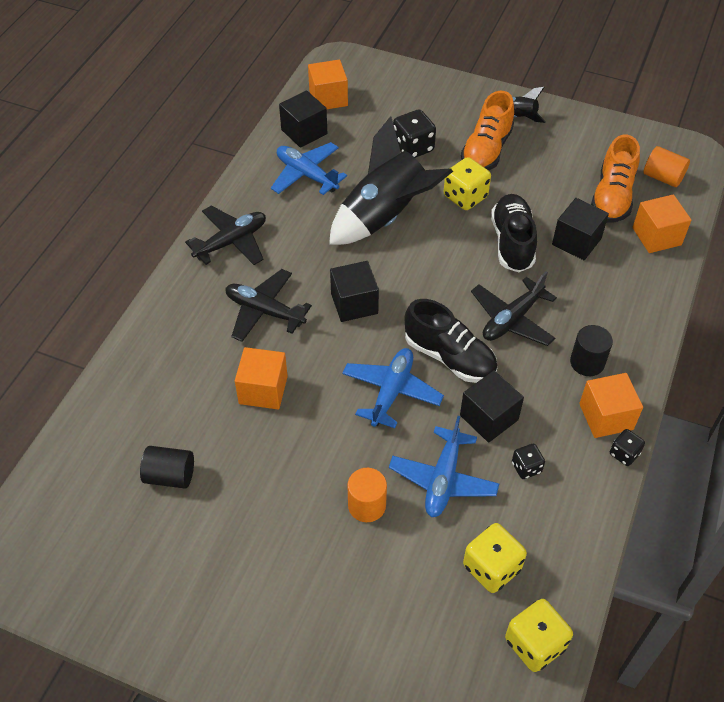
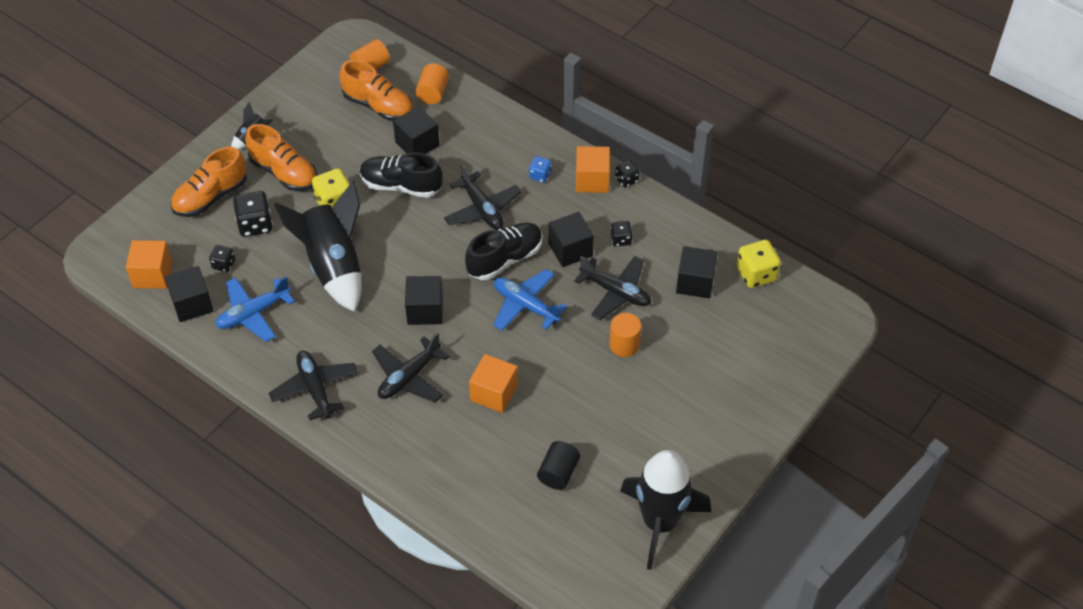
camera: 75 degrees left, 0 degrees up
(119, 599) = (660, 522): none -> black rocket
(357, 139) = (224, 264): none -> black dice
(433, 109) = (211, 197): none -> orange shoe
(443, 479) = (615, 292): blue plane -> black plane
(491, 568) = (695, 282): yellow dice -> black cube
(587, 362) = (540, 175): black cylinder -> blue dice
(656, 236) = (432, 93): orange cube -> orange cylinder

